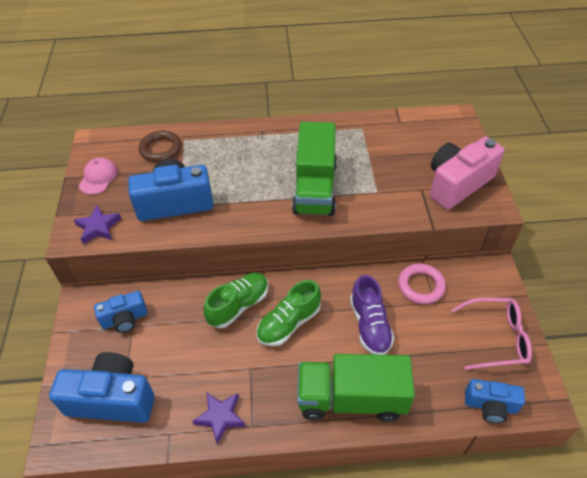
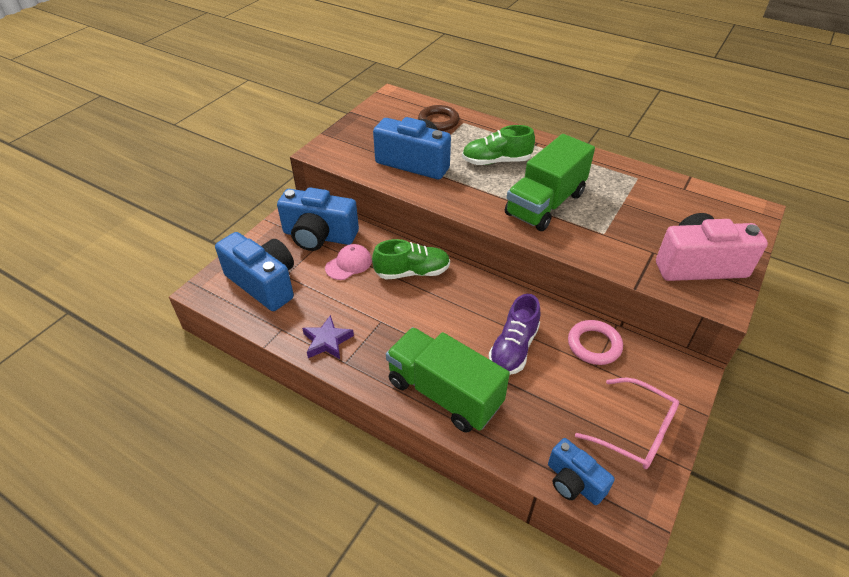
camera: 35 degrees right, 5 degrees down
(98, 177) = (373, 121): pink cap -> pink cap (349, 264)
(98, 227) = (343, 153): purple star -> none
(125, 319) = (319, 236): blue camera -> blue camera, size x1.71
(289, 323) = (442, 307): green shoe -> green shoe (496, 161)

